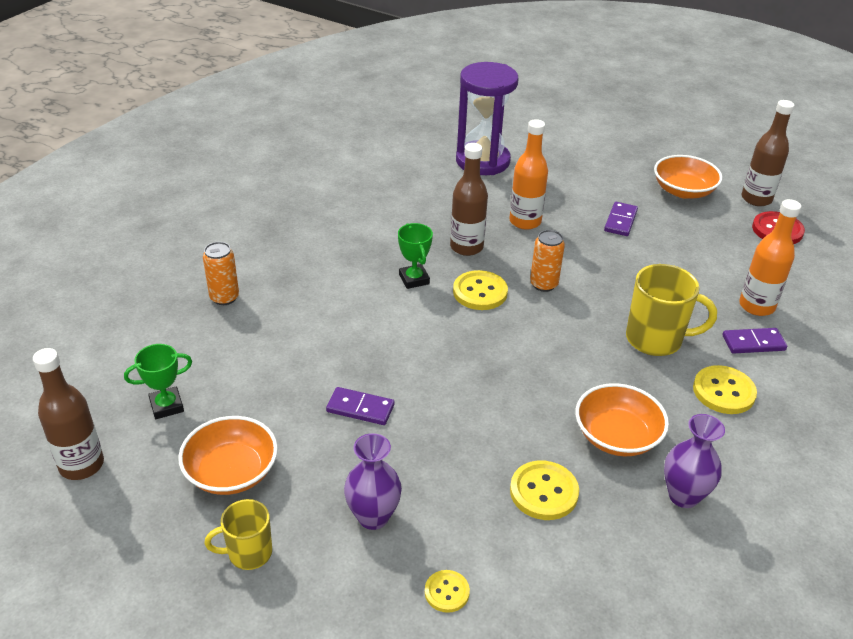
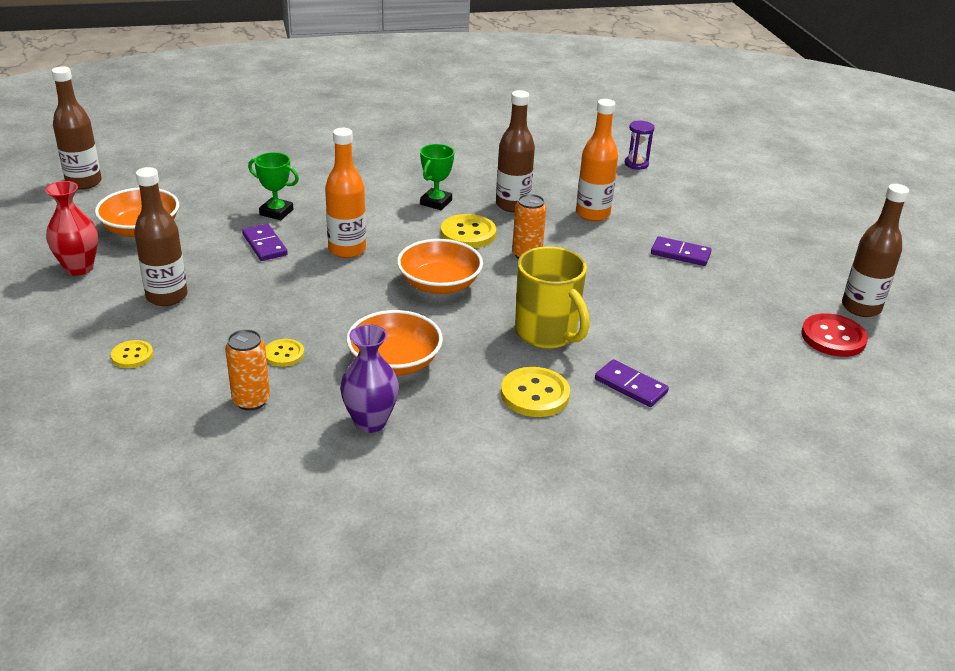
camera: 45 degrees right, 5 degrees down
(166, 406) = (169, 182): green trophy -> green trophy (276, 212)
(224, 297) = (299, 150): orange can -> orange can (251, 401)
(248, 553) = (79, 268): yellow mug -> red vase
(373, 517) = (167, 296): purple vase -> brown bottle
(482, 161) = (636, 164): purple hourglass -> purple hourglass, size x0.41
(544, 492) = (284, 354): yellow button -> yellow button, size x0.60
(620, 221) = (680, 254): purple domino -> purple domino turned 45 degrees clockwise
(683, 191) = (790, 266): orange bowl -> orange bowl (439, 284)
(756, 306) = (689, 368): orange bottle -> orange bottle (347, 250)

